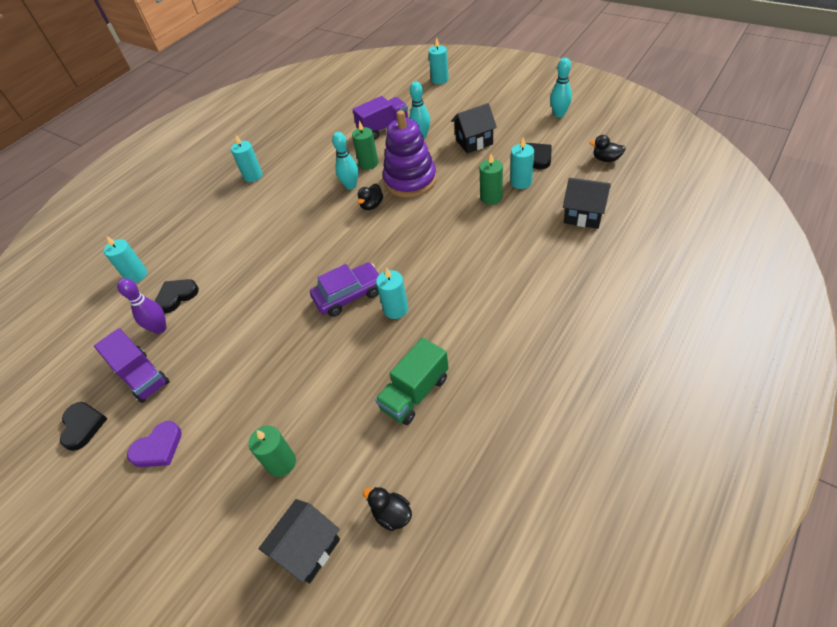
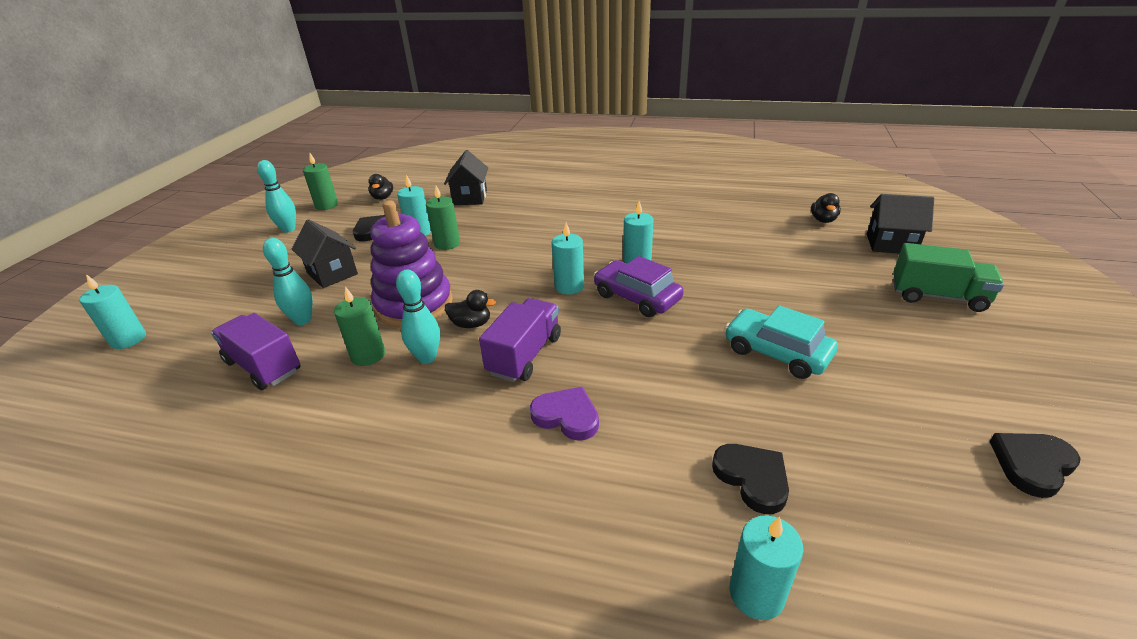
camera: 115 degrees left, 15 degrees down
(142, 376) = (903, 438): purple truck -> purple truck (525, 355)
(158, 448) = (948, 366): purple heart -> purple heart (567, 416)
(160, 328) = (822, 465): purple bowling pin -> none
(177, 296) = (752, 478): black heart -> black heart turned 150 degrees counterclockwise
(241, 352) = (776, 352): none -> turquoise car
(253, 176) = (392, 518): turquoise candle -> turquoise candle (569, 286)
(281, 463) = (853, 278): green candle -> green candle (326, 205)
(415, 393) = (719, 233): green truck -> green truck (937, 296)

